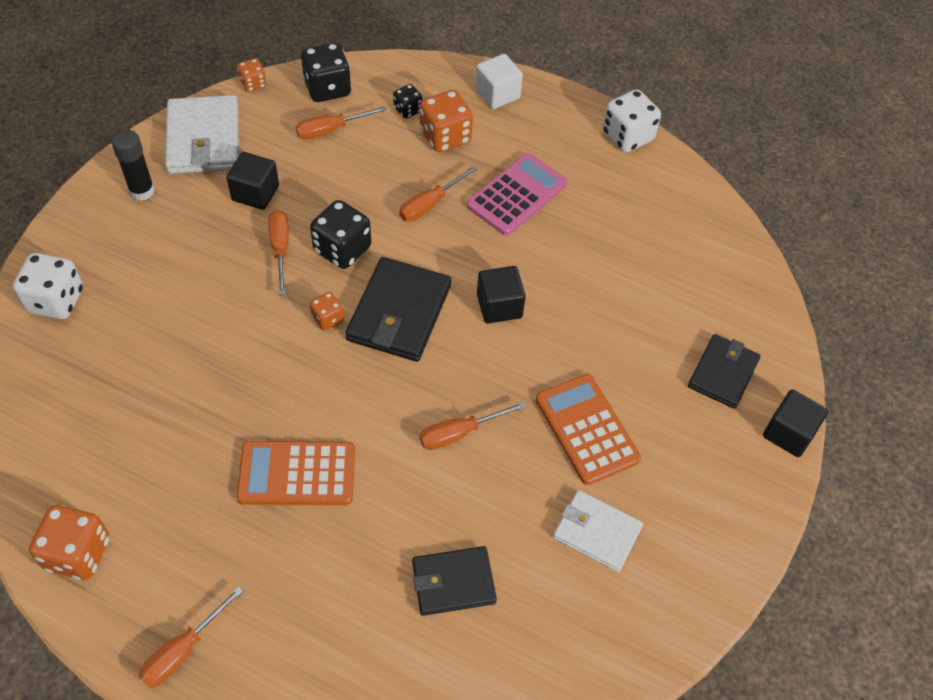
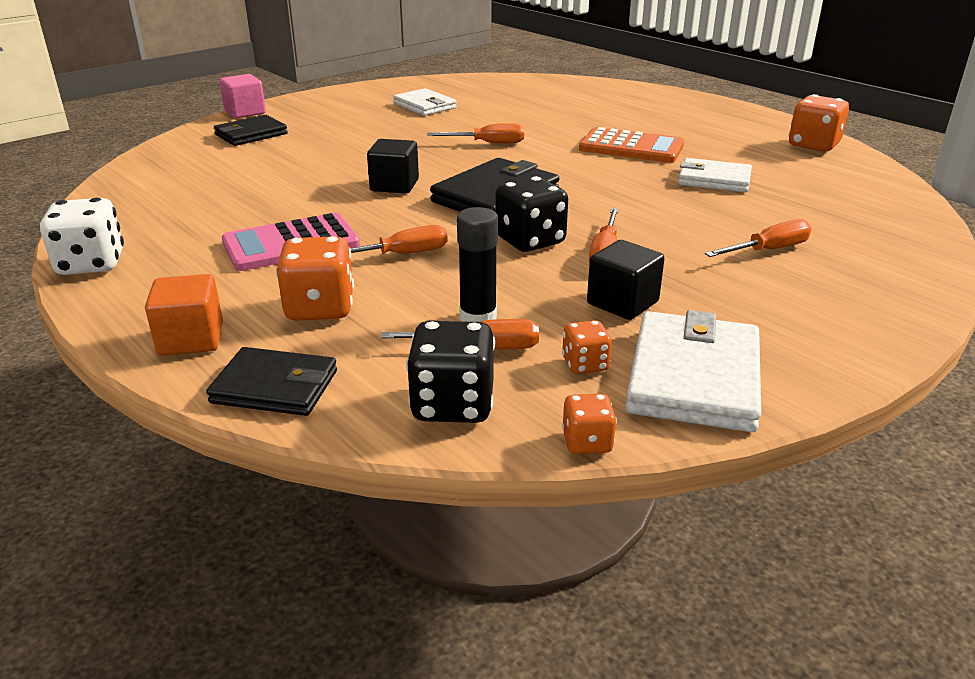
camera: 155 degrees left, 25 degrees down
(56, 300) = (888, 261): white dice -> none
(142, 191) = (794, 335): black glue stick -> black glue stick (478, 318)
(183, 650) = (728, 113): orange screwdriver -> orange screwdriver (768, 250)
(198, 413) = (714, 179): none -> white wallet
(328, 319) = (570, 204): orange dice -> orange dice (585, 364)
(408, 110) = (344, 348): black dice -> none
(453, 582) = (536, 106): black wallet -> black wallet (275, 387)
(497, 94) = (191, 339): white cube -> orange cube
(586, 429) = (387, 132): orange calculator -> none
(788, 433) = (245, 112): black cube -> pink cube

